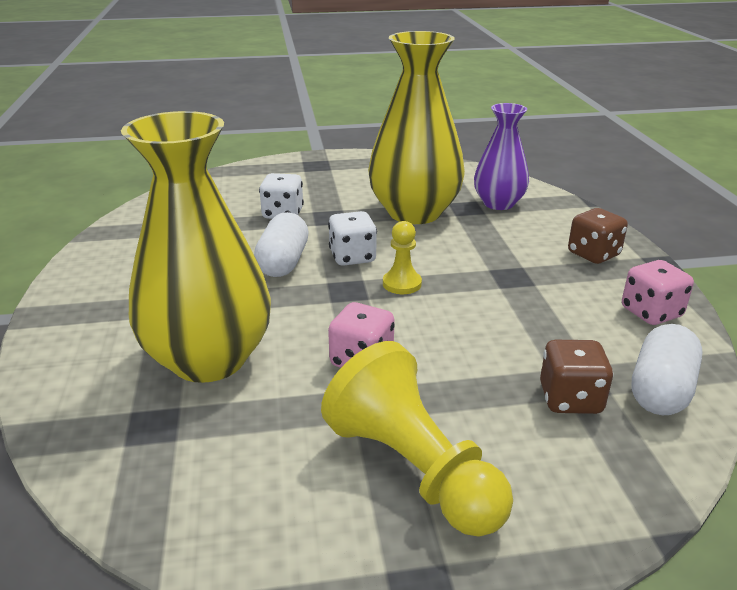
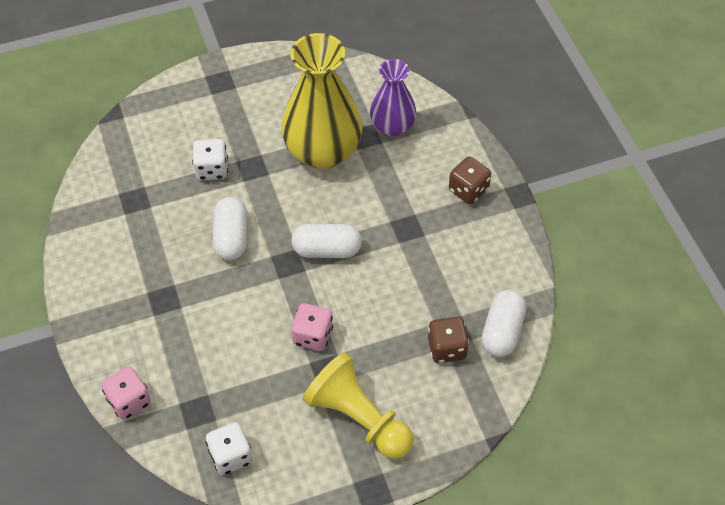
camera: 10 degrees left, 25 degrees up
(209, 359) = (211, 351): yellow vase -> none
(352, 257) = (283, 222): white dice -> white dice (231, 456)
(402, 284) = (327, 250): yellow pawn -> white capsule
(651, 313) = (504, 255): pink dice -> pink dice (129, 401)

